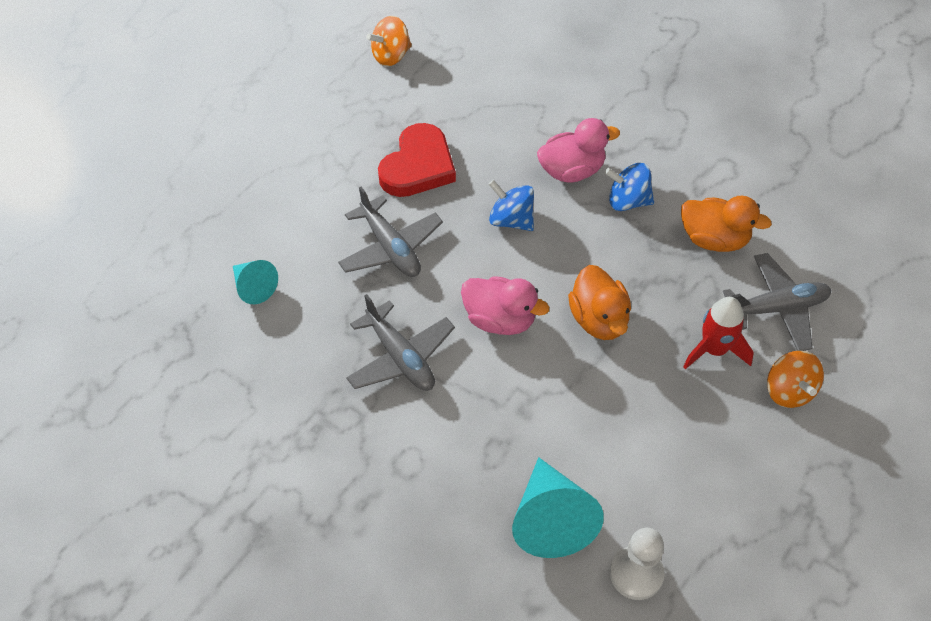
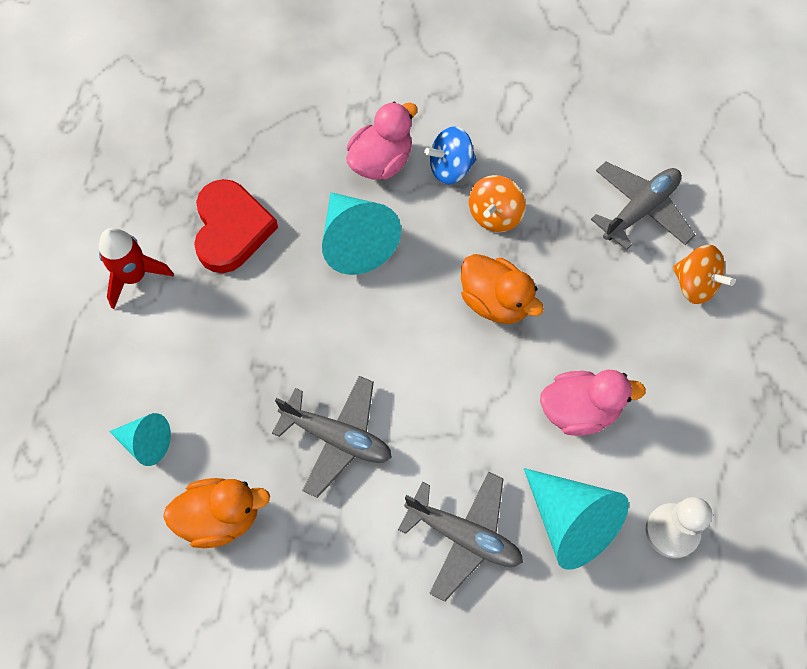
camera: 30 degrees left, 10 degrees up
(390, 247) = (257, 329): grey plane -> grey plane (464, 536)
(391, 56) = (130, 121): orange spinning top -> orange spinning top (495, 215)
(500, 319) = (406, 349): pink duck -> pink duck (579, 411)
(511, 220) = (355, 241): blue spinning top -> turquoise cone
(714, 239) = (548, 169): orange duck -> orange duck (220, 517)
(714, 350) = (611, 278): red rocket -> red rocket (134, 276)

